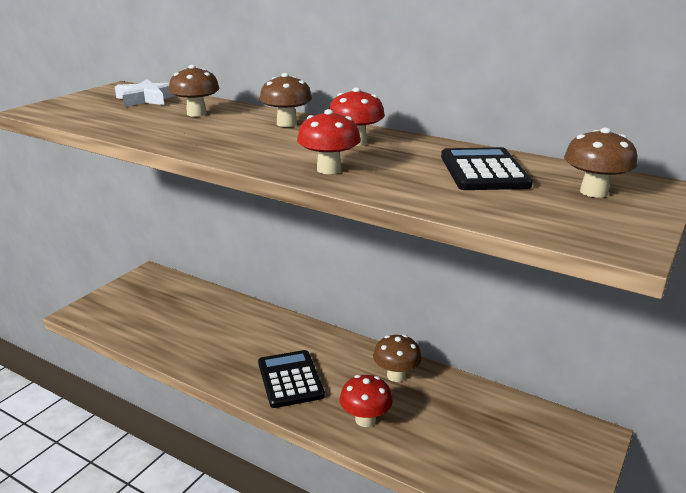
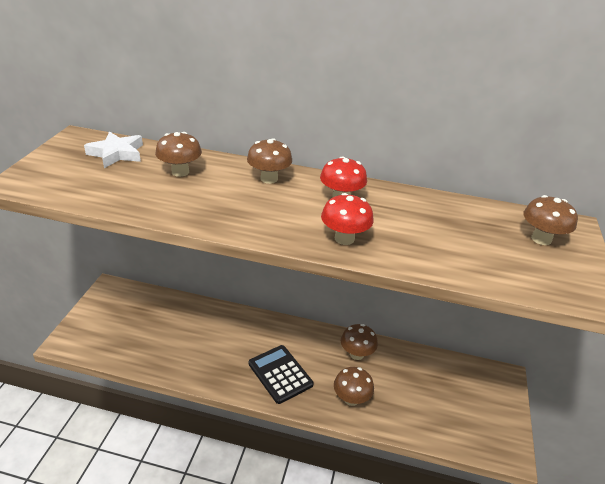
camera: 20 degrees left, 10 degrees up
(365, 419) = (351, 399): red mushroom -> brown mushroom
(484, 171) = (456, 224): black calculator -> none

